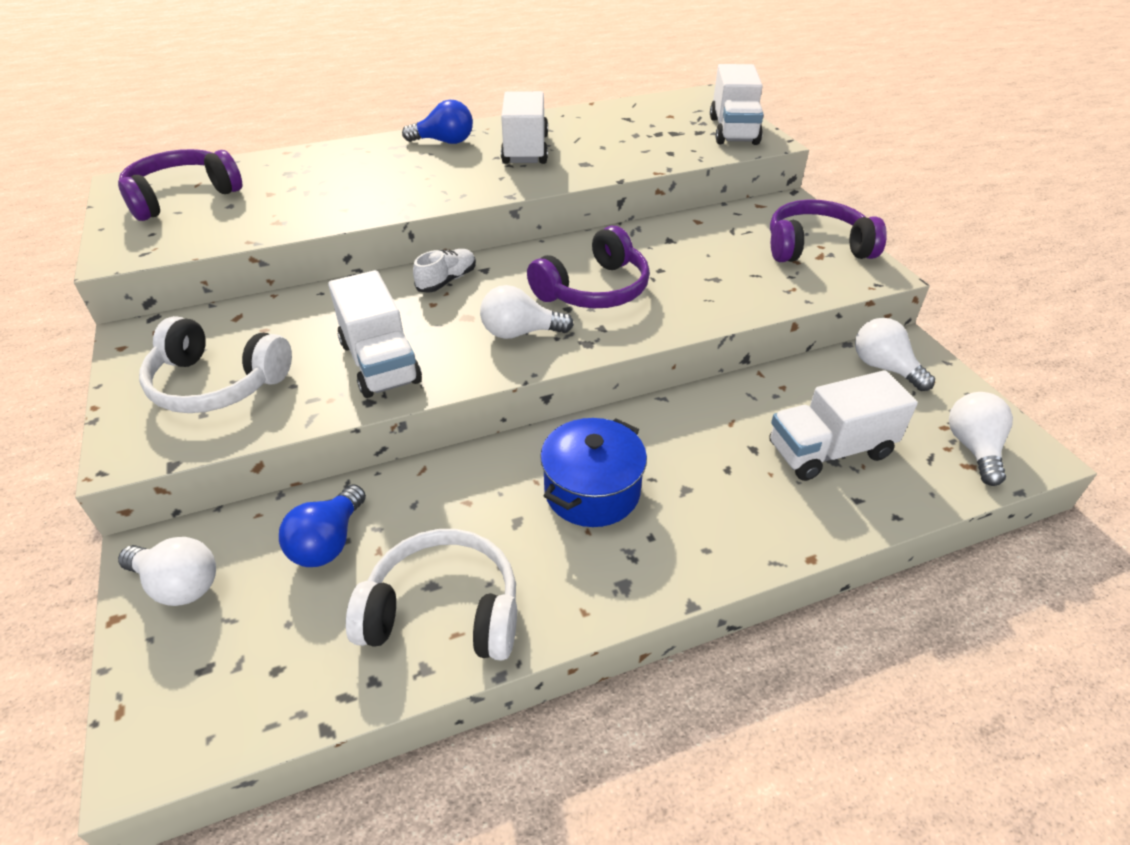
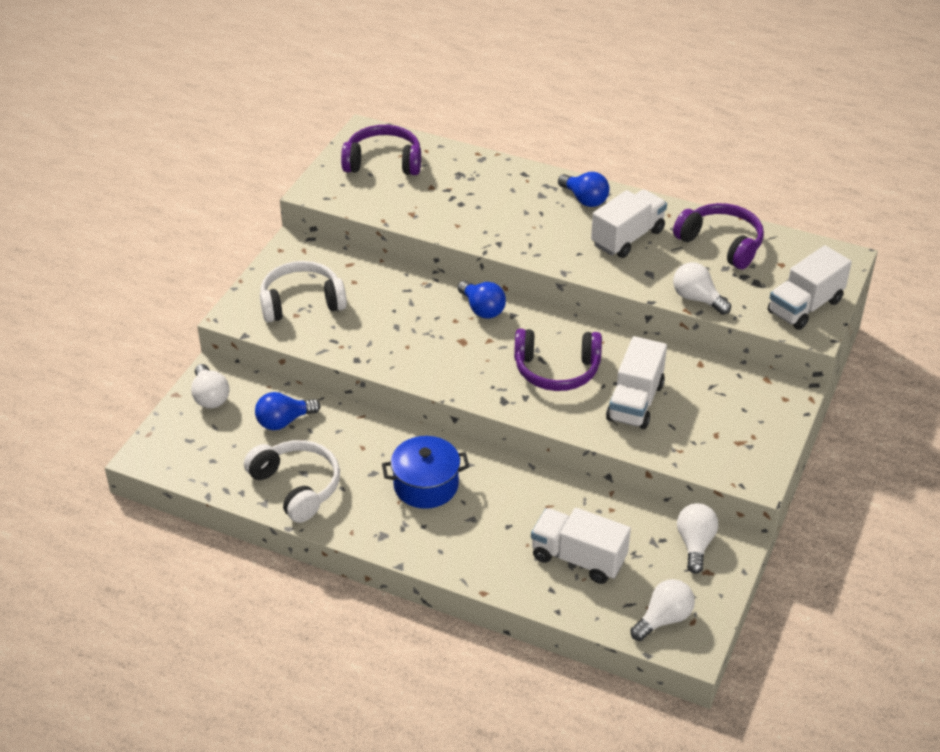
camera: 45 degrees right, 0 degrees up
(217, 384) = (301, 302): white headphones -> white headphones turned 105 degrees clockwise
(380, 362) = (386, 340): white truck -> white truck (635, 402)
(447, 280) = (482, 309): white shoe -> blue light bulb
(520, 332) = (477, 370): white light bulb -> white light bulb (697, 299)
(816, 247) = (748, 434): purple headphones -> purple headphones (721, 243)

